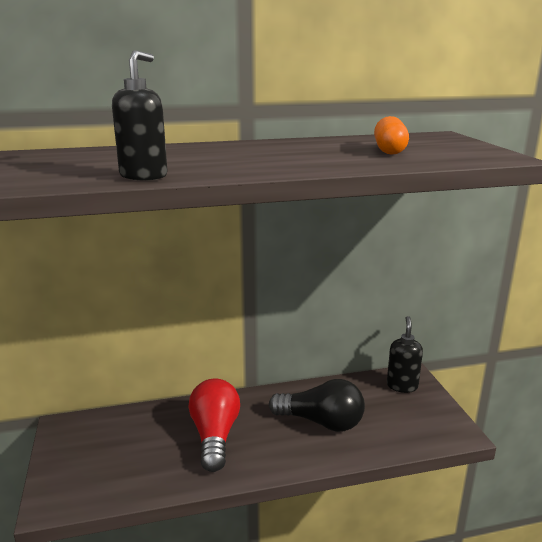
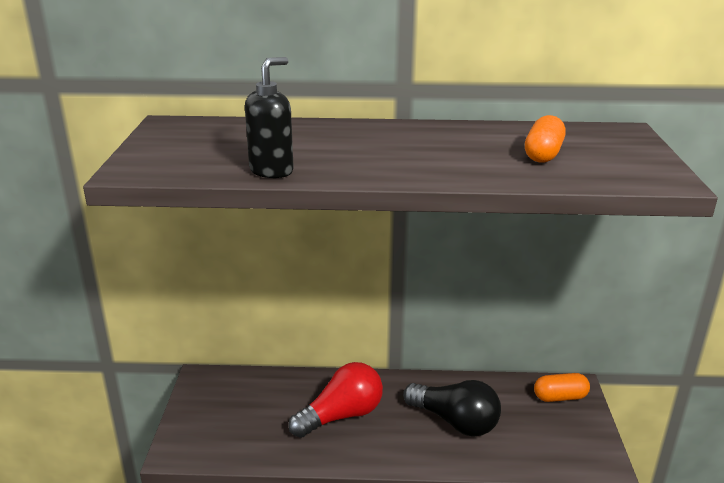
camera: 15 degrees right, 5 degrees up
(215, 436) = (341, 415): red light bulb -> red light bulb turned 45 degrees clockwise
(402, 386) = (560, 397): black soap dispenser -> orange capsule

